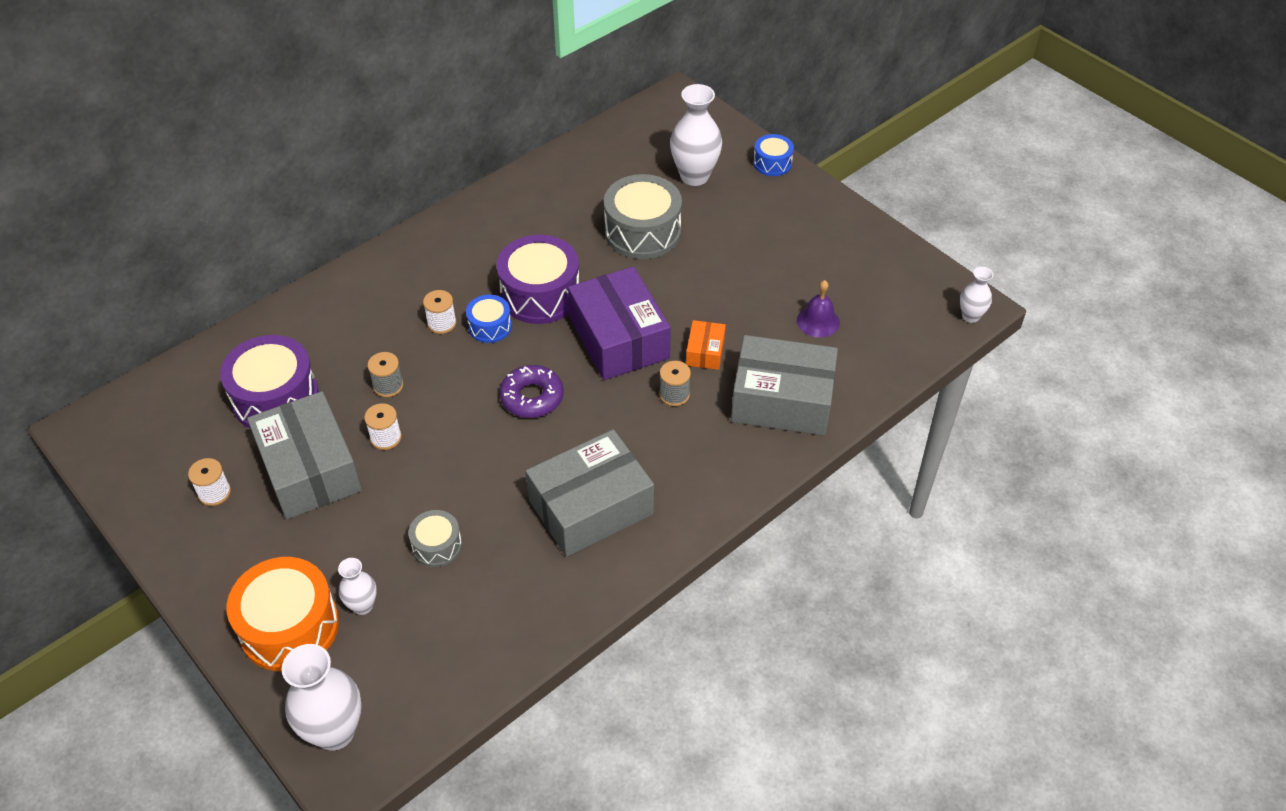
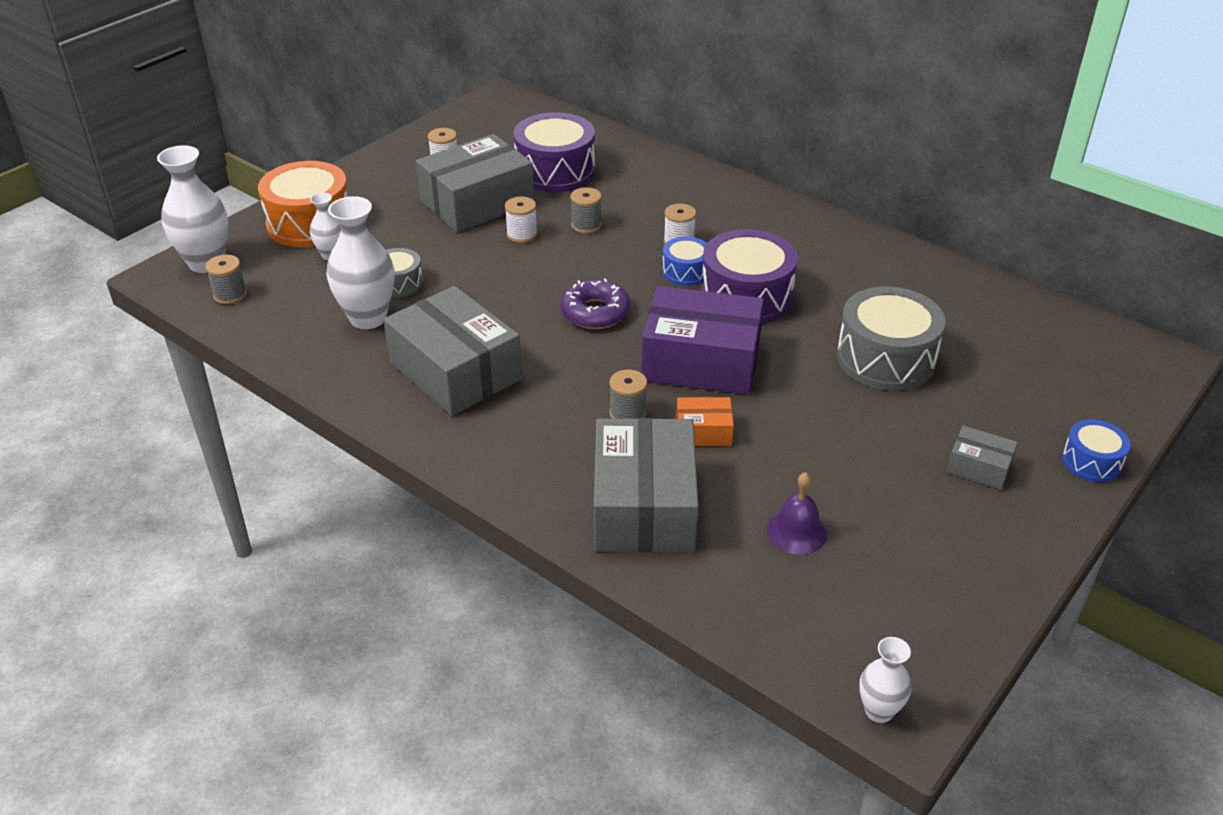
camera: 80 degrees right, 10 degrees down
(408, 703) = (230, 295): none -> grey spool
(619, 338) = (701, 361): purple box -> purple box turned 45 degrees clockwise
(694, 176) = (1015, 391): white vase -> white vase (368, 318)
(769, 216) = (979, 467): none -> grey box

